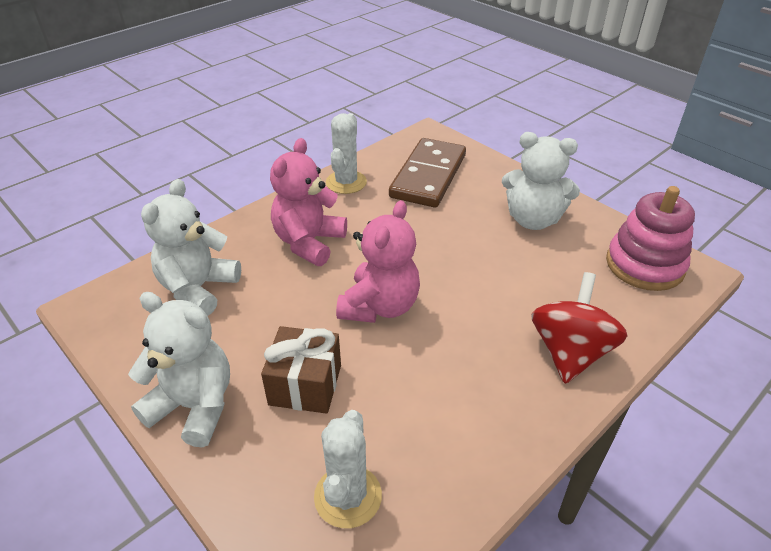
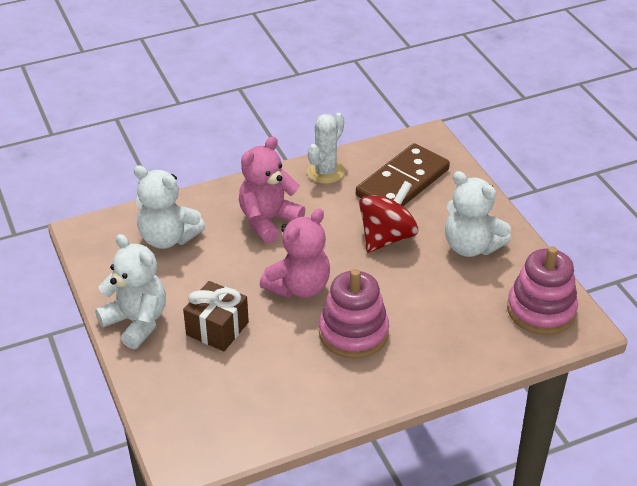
camera: 20 degrees right, 0 degrees up
(198, 289) = (168, 238): white teddy bear -> white teddy bear turned 105 degrees counterclockwise
(348, 496) = (214, 404): white cactus -> none
(471, 343) = (353, 333): none -> pink stacking toy
(570, 352) = (426, 359): red spinning top -> red spinning top (387, 237)

